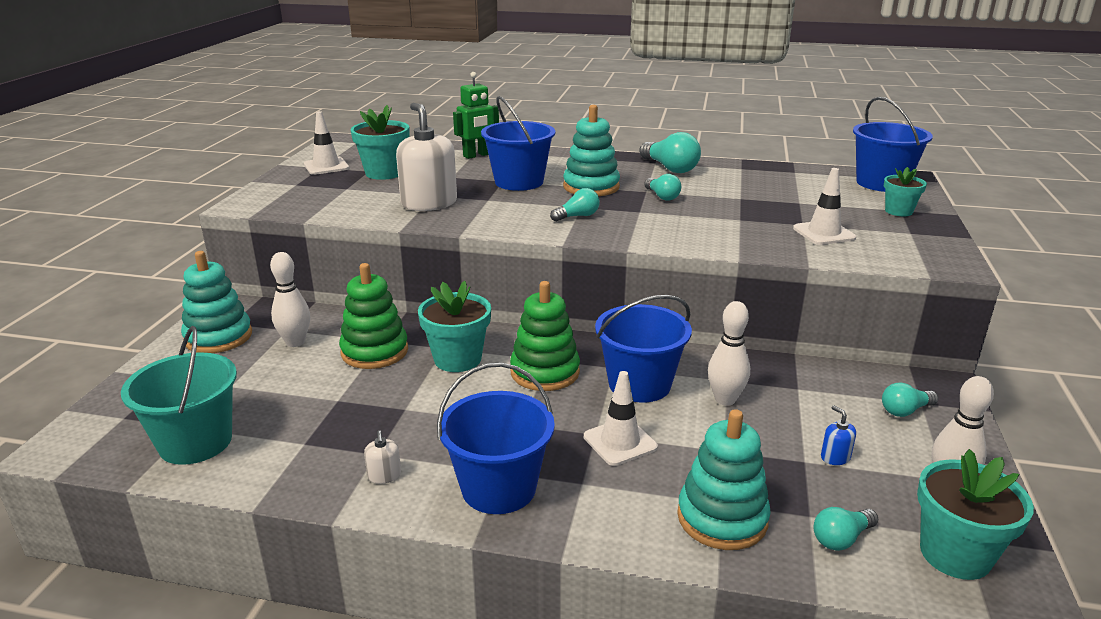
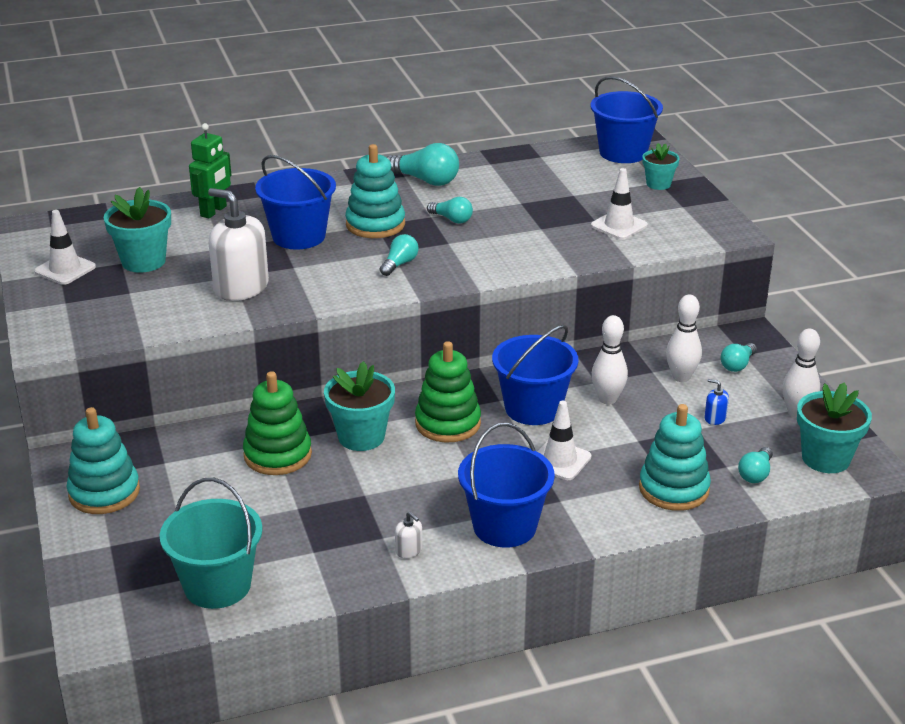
camera: 30 degrees left, 5 degrees up
(295, 342) = (190, 471): white bowling pin -> white bowling pin (681, 377)

